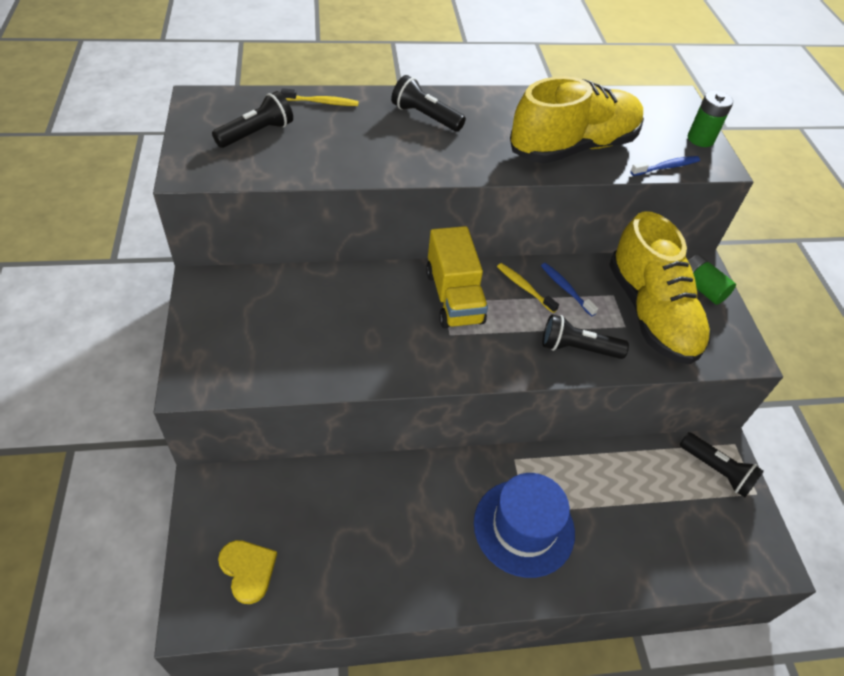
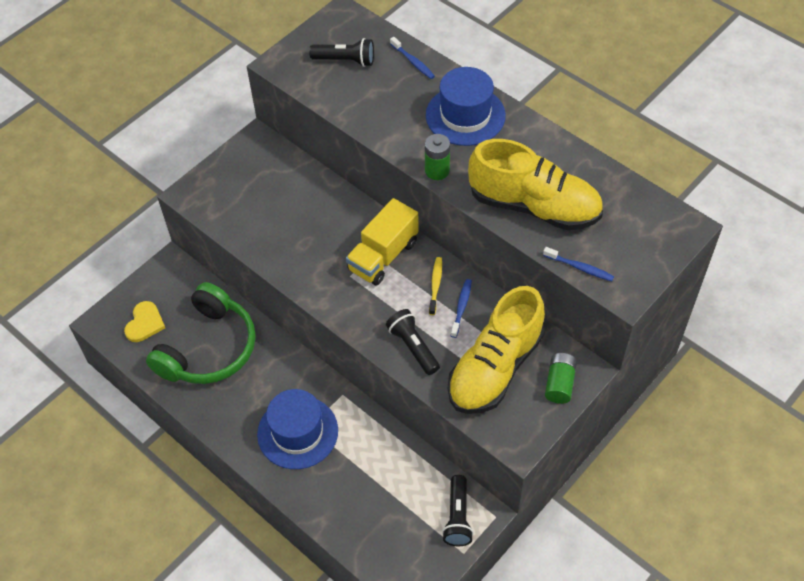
camera: 55 degrees right, 5 degrees up
(322, 102) = (413, 62): yellow toothbrush -> blue toothbrush
(347, 531) = (208, 348): none -> green headphones
(425, 116) = (465, 115): black flashlight -> blue hat
(700, 139) = (645, 268): green battery -> green battery (437, 171)

